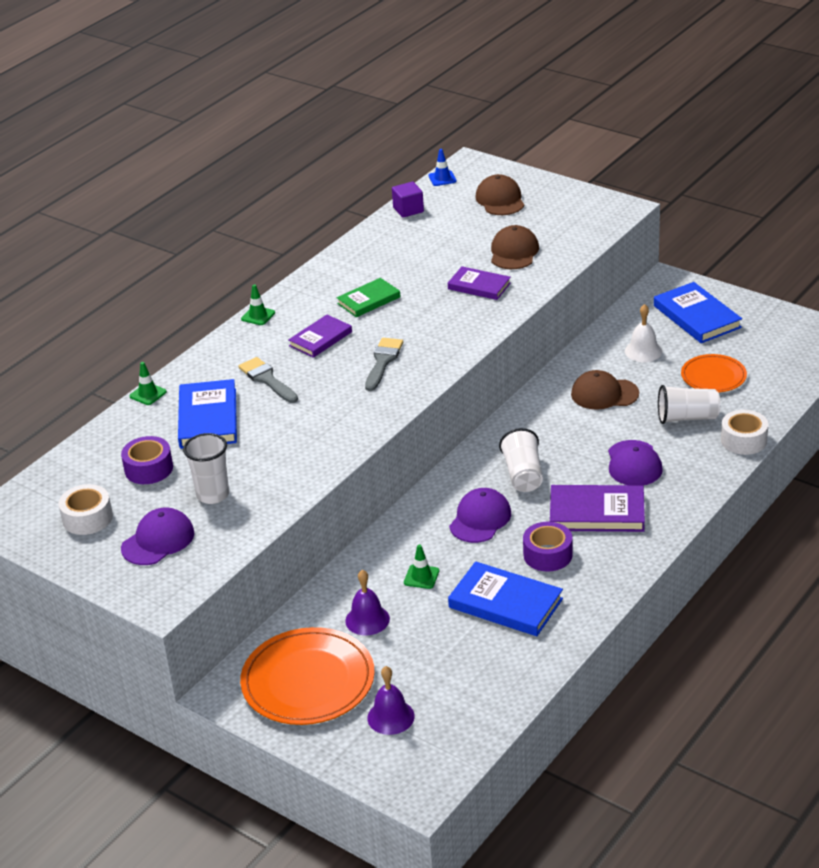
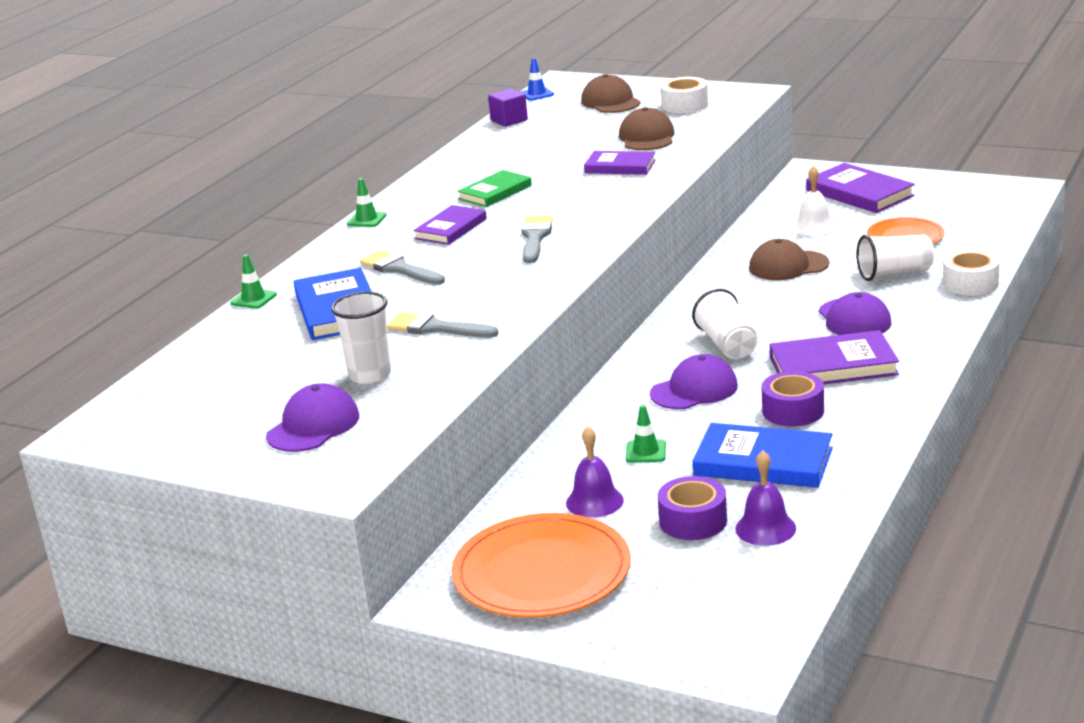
camera: 10 degrees left, 10 degrees down
(87, 518) = (211, 417): white tape -> white tape (684, 105)
(149, 469) = (277, 363): purple tape -> purple tape (693, 521)
(276, 452) = (436, 328): none -> grey brush
(390, 717) = (667, 593): purple bell -> purple bell (765, 528)
(480, 519) = (694, 390): purple cap -> purple cap turned 45 degrees clockwise
(697, 316) = (859, 193): blue book -> purple book

